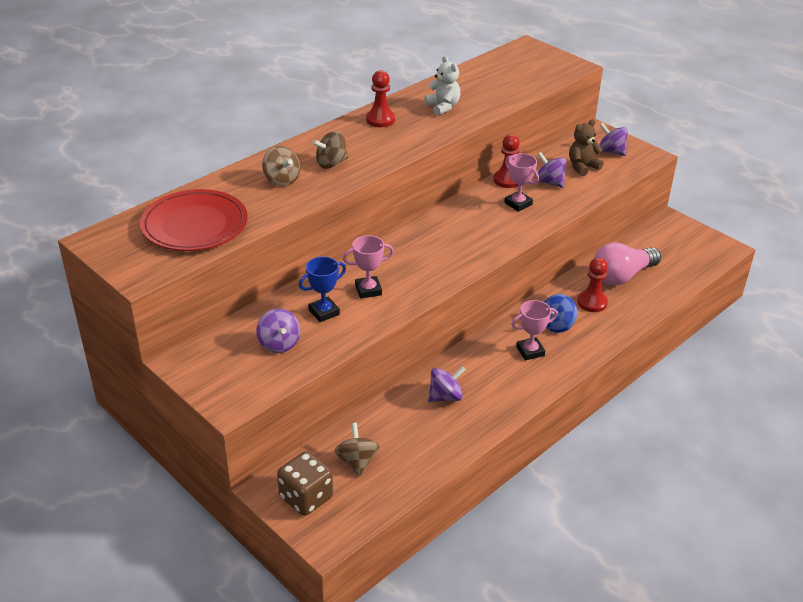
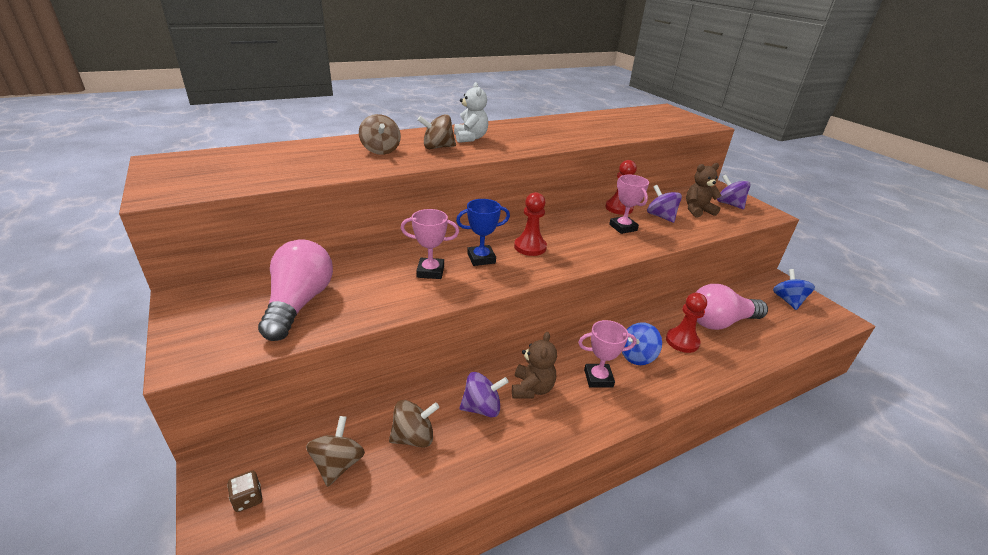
camera: 15 degrees right, 5 degrees down
(195, 225) = (264, 166): red plate -> none
(279, 344) = (299, 303): purple spinning top -> pink light bulb
(306, 497) = (248, 499): brown dice -> brown dice, size x0.48
(324, 312) = (370, 282): blue trophy -> blue trophy (481, 258)
(380, 120) = (506, 129): red pawn -> red pawn (530, 247)
(403, 430) = (414, 437): none -> brown spinning top
(443, 107) = (570, 130): white teddy bear -> white teddy bear (470, 138)
(479, 372) = (532, 388): none -> brown teddy bear
(679, 240) = (788, 301): none -> blue spinning top

